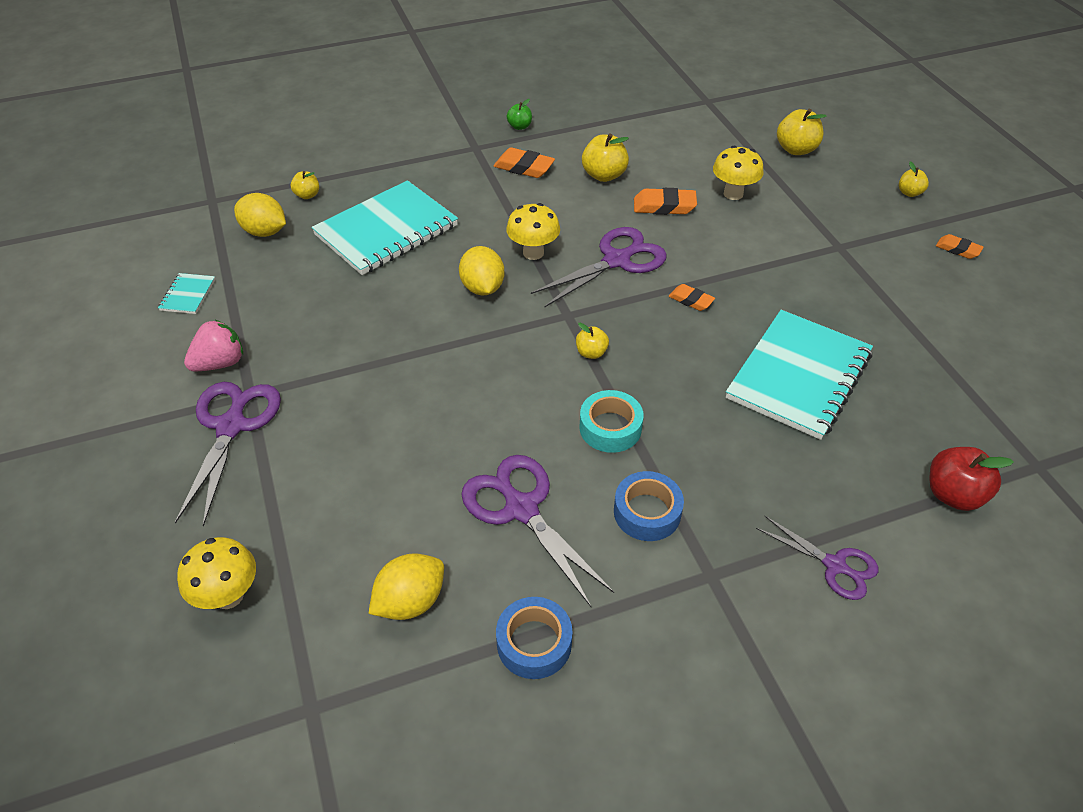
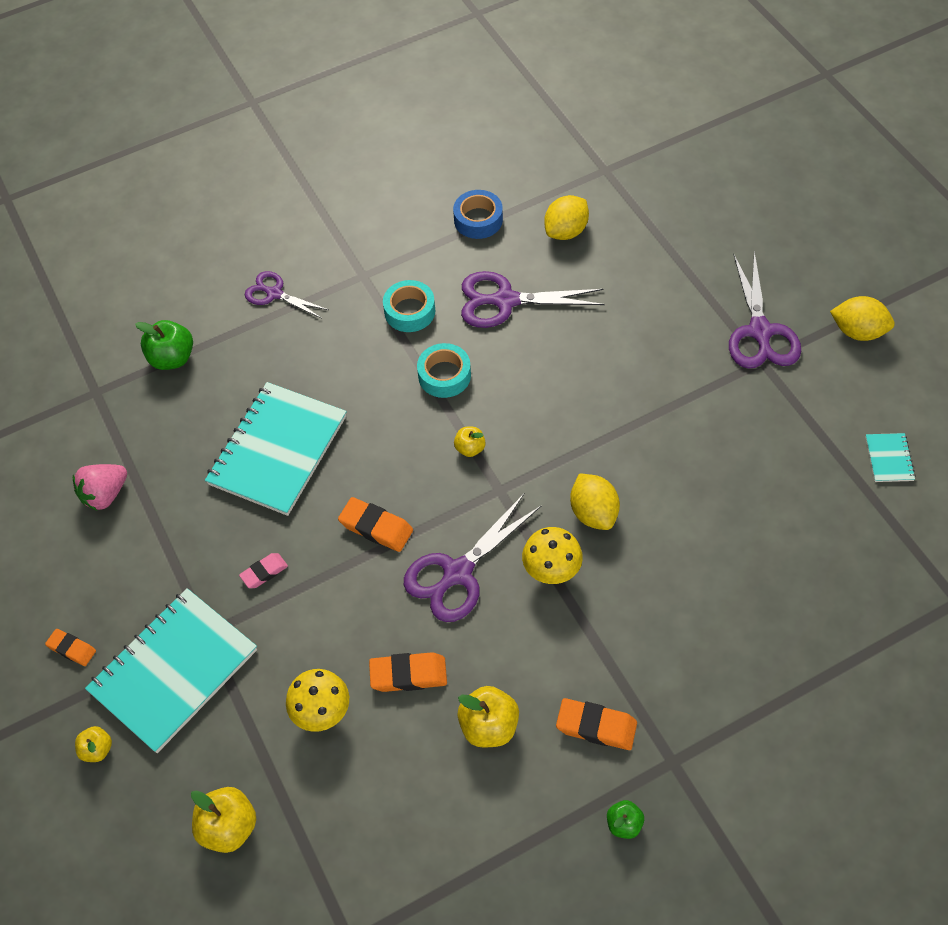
camera: 175 degrees right, 10 degrees up
(220, 363) = (807, 388): pink strawberry -> pink strawberry (105, 494)
(228, 595) = (689, 217): yellow mushroom -> none
(264, 232) = (864, 559): yellow lemon -> yellow lemon (857, 331)
(307, 195) = (849, 628): yellow apple -> none
(386, 231) = (727, 581): turquoise notebook -> turquoise notebook (174, 671)
(521, 508) = (505, 301): purple scissors -> purple scissors turned 135 degrees clockwise
(647, 512) = (409, 311): blue tape -> turquoise tape
(691, 300) = (376, 527): orange eraser -> orange eraser, size x1.57
(795, 280) = (264, 572): none -> pink eraser
(953, 494) = (172, 358): red apple -> green apple

